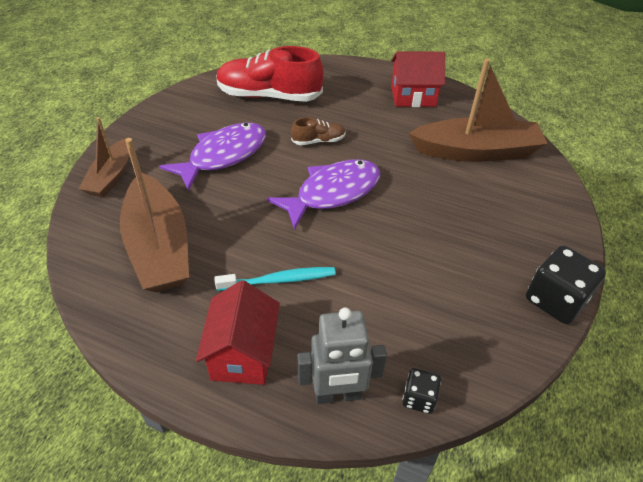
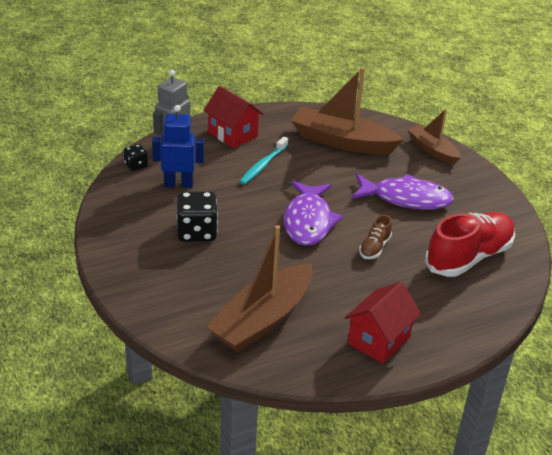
camera: 130 degrees right, 10 degrees down
(223, 155) = (406, 198): purple fish -> purple fish turned 75 degrees counterclockwise
(399, 325) = (178, 184): none -> blue robot
(555, 300) = (106, 247): black dice -> black dice (197, 232)

